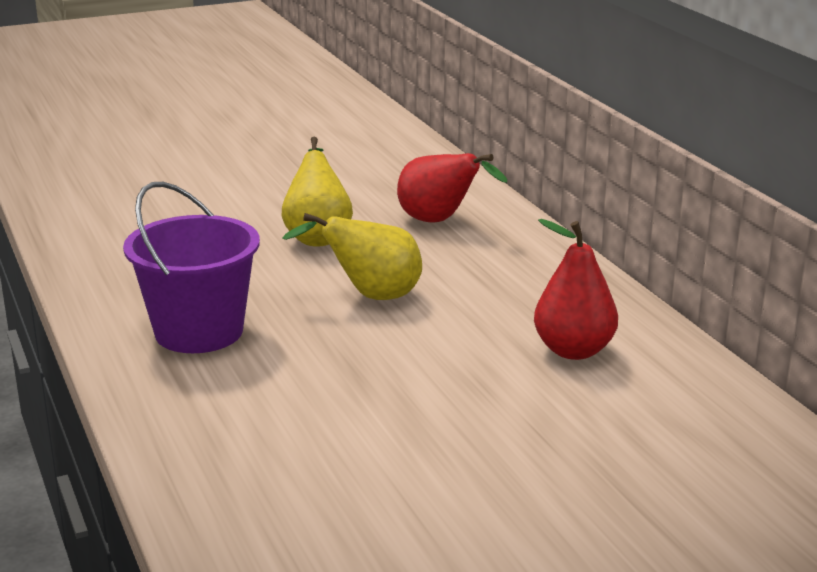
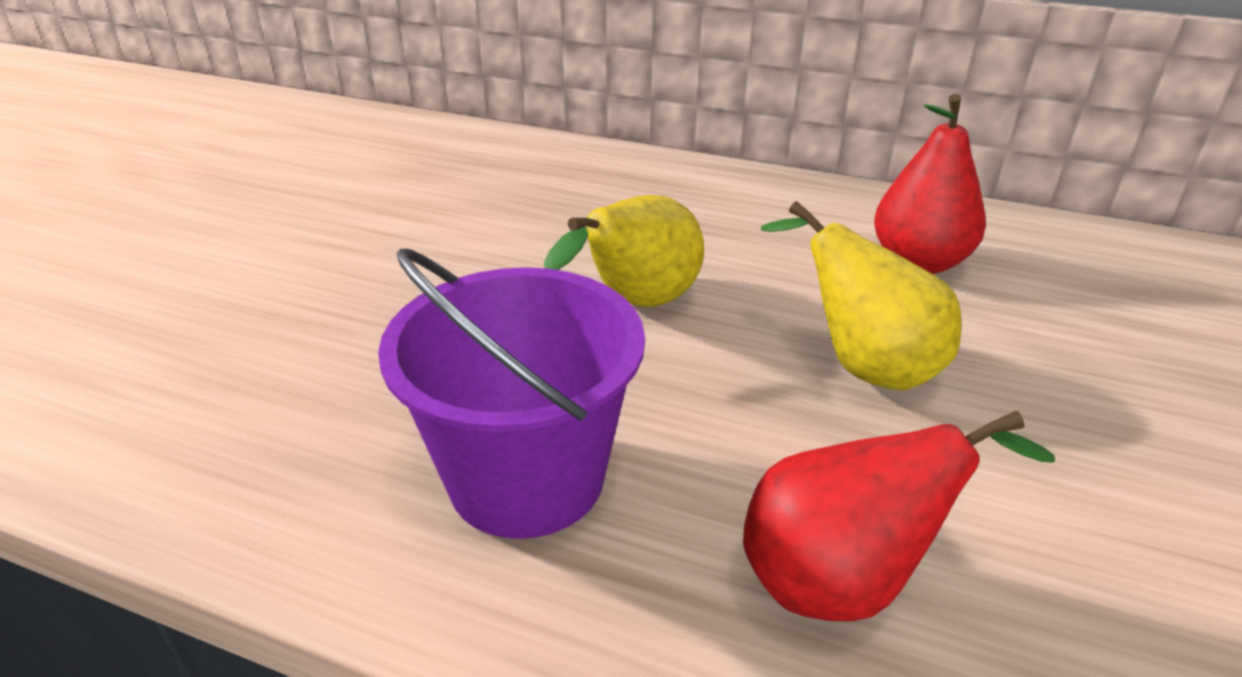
camera: 45 degrees left, 10 degrees up
(318, 237) = (441, 260): yellow pear -> yellow pear (863, 365)
(439, 221) = (540, 186): red pear -> red pear (844, 581)

